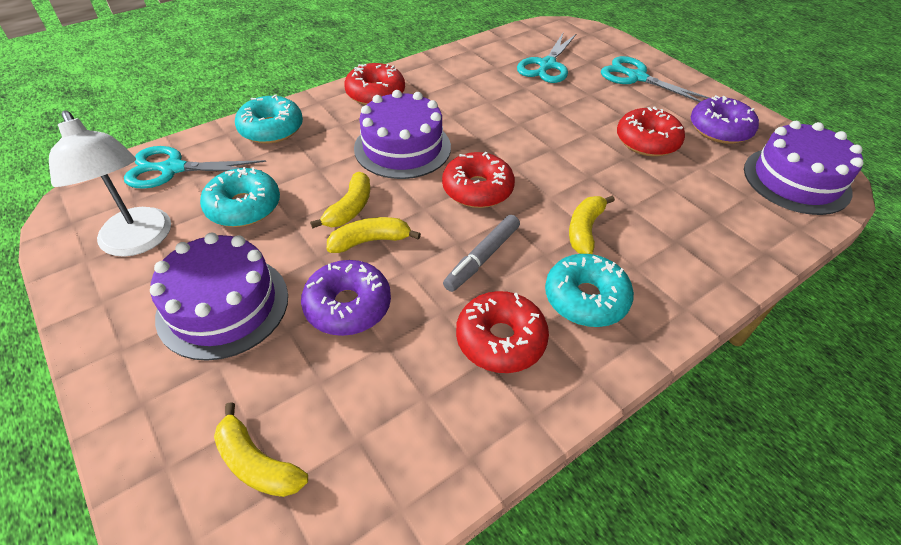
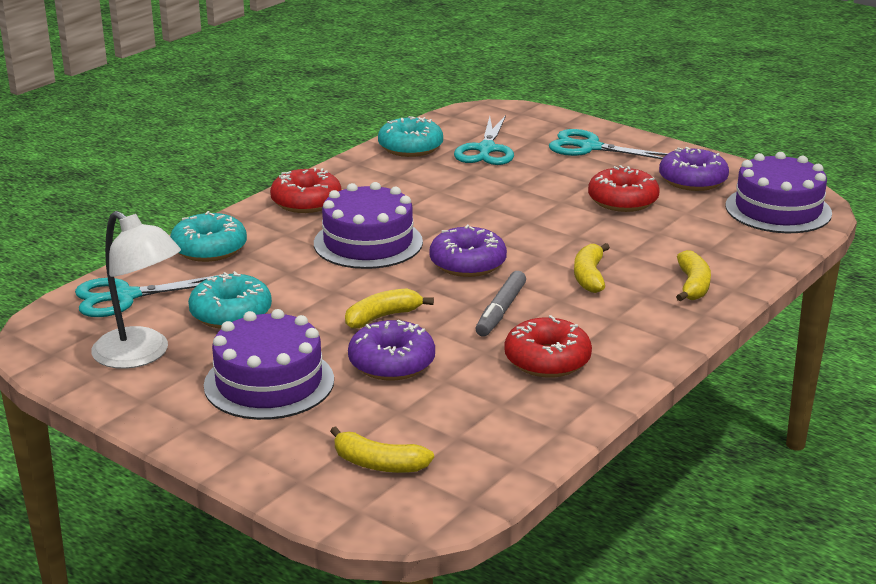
camera: 15 degrees left, 20 degrees down
(350, 208) = (345, 297): yellow banana -> yellow banana (693, 285)
(477, 189) = (467, 263): red donut -> purple donut
(585, 298) = (611, 322): turquoise donut -> turquoise donut (410, 147)

